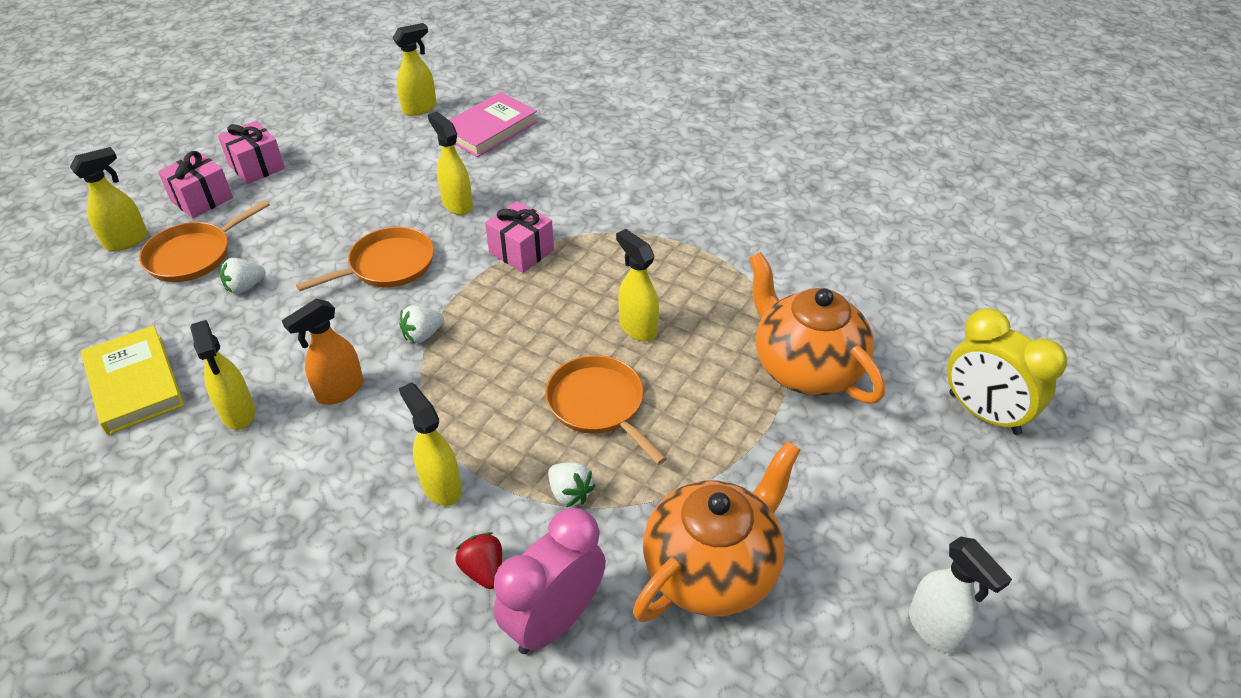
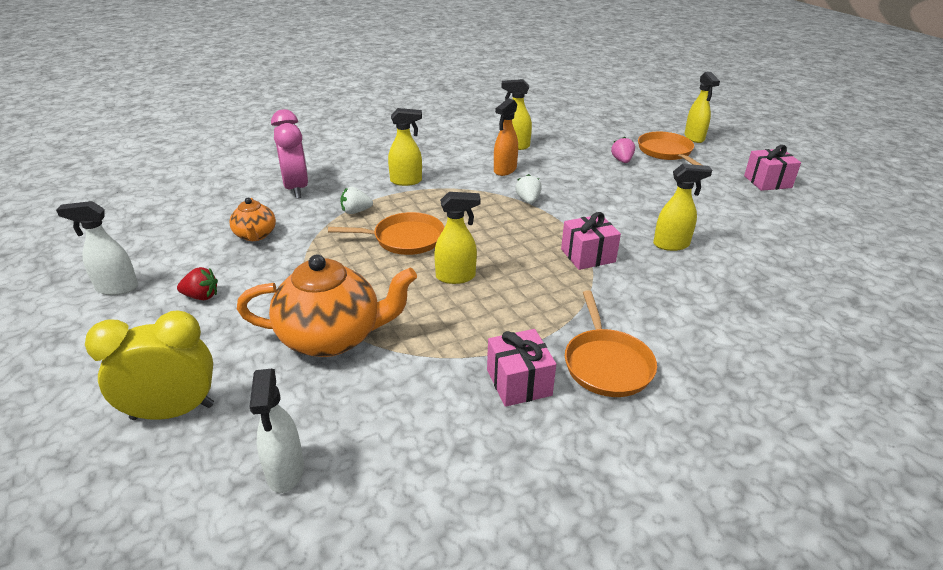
camera: 120 degrees right, 10 degrees down
(134, 384) = (561, 129): yellow book -> none
(202, 199) = (730, 161): pink gift -> pink gift (519, 382)
(245, 287) = (622, 161): white strawberry -> pink strawberry
(339, 391) = (504, 170): orange spray bottle -> orange spray bottle turned 135 degrees counterclockwise
(388, 265) = (610, 204): orange pan -> orange pan (607, 364)
(420, 108) = (850, 264): yellow spray bottle -> none
(483, 570) = (345, 180): red strawberry -> red strawberry (201, 296)
(489, 129) = (797, 291): pink book -> none
(713, 568) = (255, 235): orange teapot -> orange teapot, size x0.53
(944, 311) = (285, 472): none -> white spray bottle

